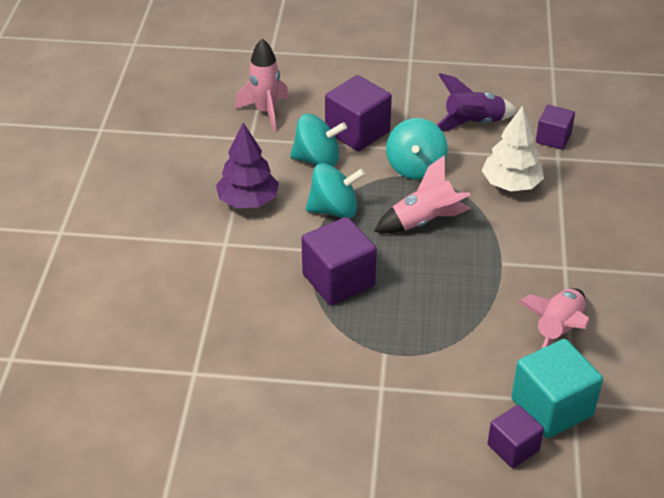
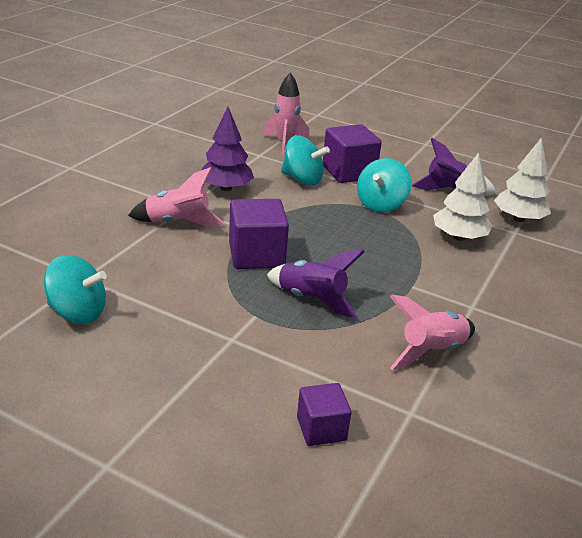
camera: 20 degrees right, 10 degrees down
(334, 210) = (290, 211): turquoise spinning top -> turquoise spinning top (77, 312)
(422, 315) = (311, 300): none -> purple rocket
(424, 222) = (362, 239): pink rocket -> pink rocket (178, 223)
(552, 407) = (385, 409): turquoise cube -> none
(553, 138) = (518, 219): purple cube -> white tree

